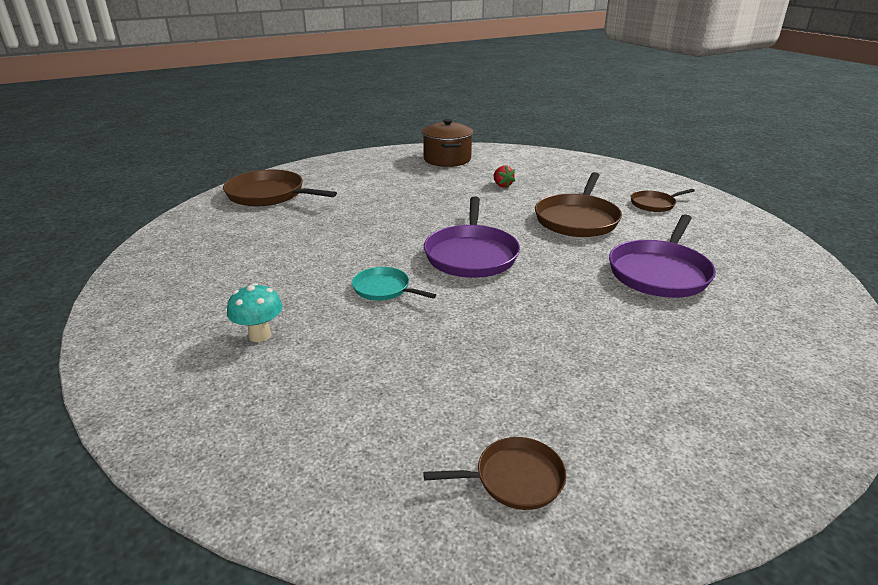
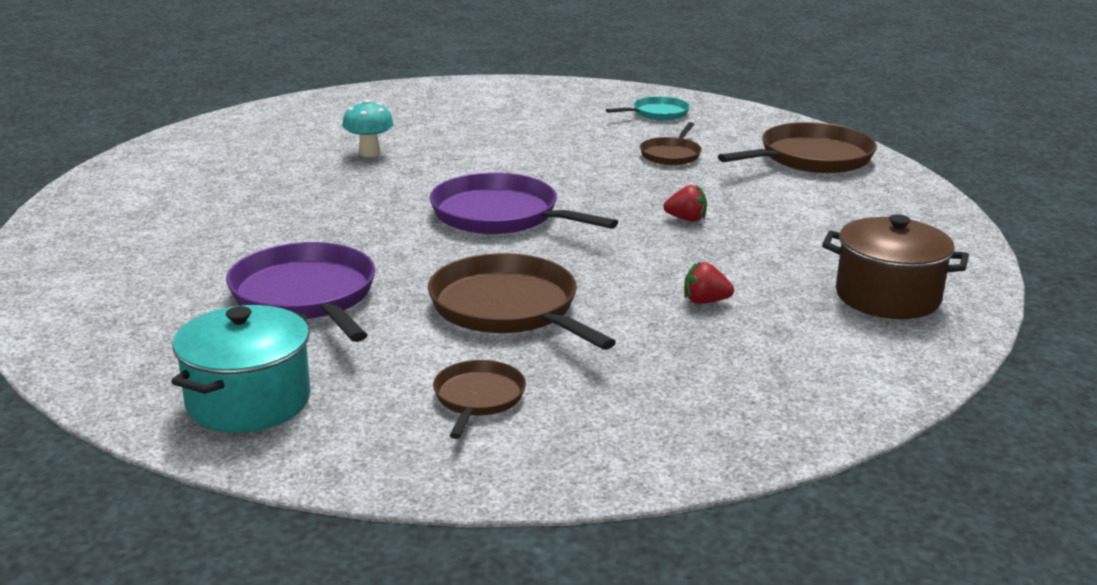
camera: 120 degrees right, 5 degrees down
(260, 335) = (477, 118): turquoise mushroom -> turquoise mushroom (369, 153)
(384, 289) = (487, 165): turquoise pan -> turquoise pan (657, 113)
(409, 206) = (686, 219): none -> red strawberry
(514, 478) = (209, 150): brown pan -> brown pan (671, 154)
(753, 245) = (248, 401): none -> turquoise pot

